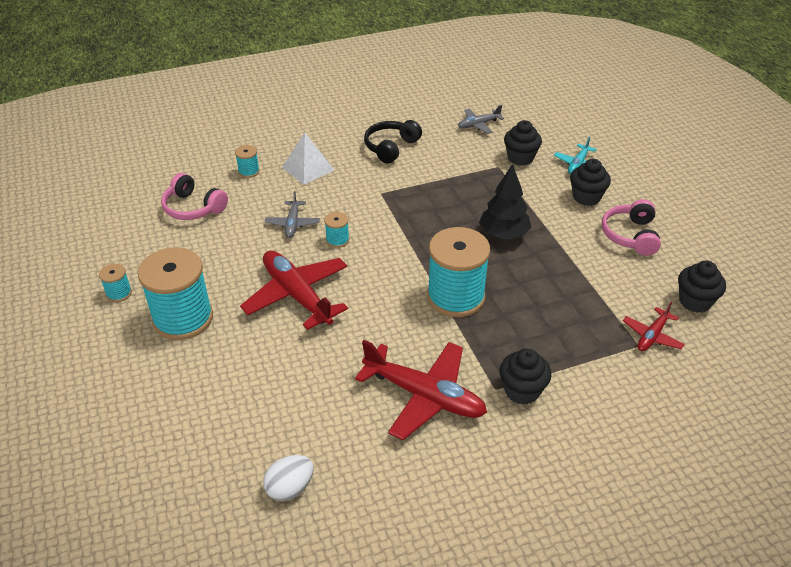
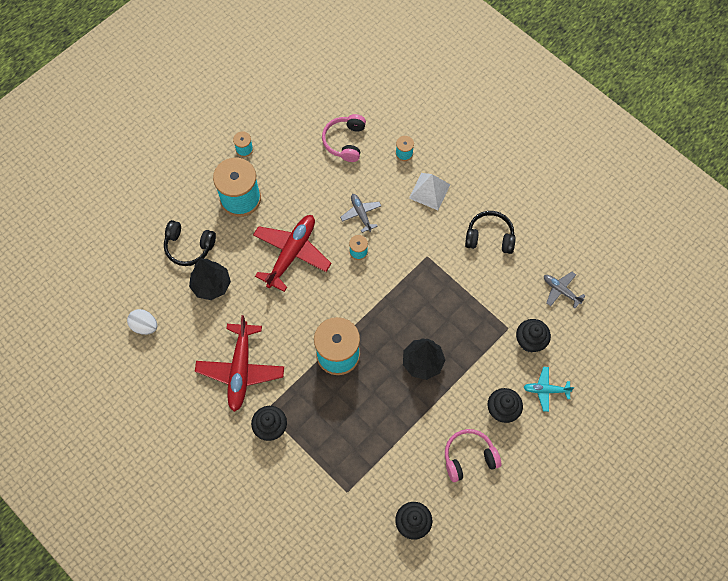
camera: 65 degrees right, 25 degrees up
(206, 394) = (189, 247): none -> black headphones
(282, 388) = (211, 285): none -> black tree
(292, 224) = (361, 214): grey plane -> grey plane turned 90 degrees clockwise
(652, 336) = (360, 499): red plane -> none

